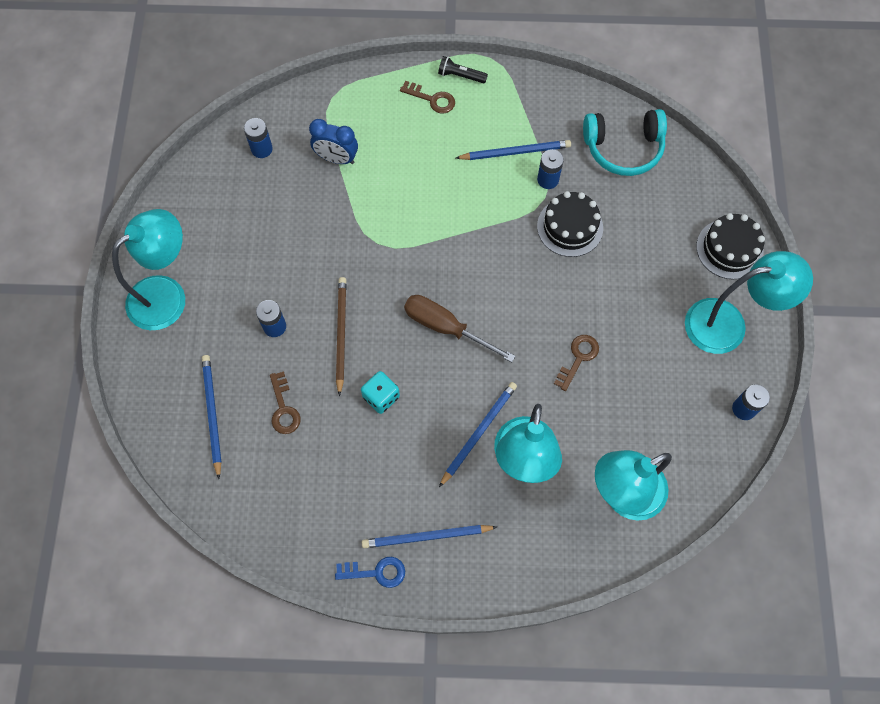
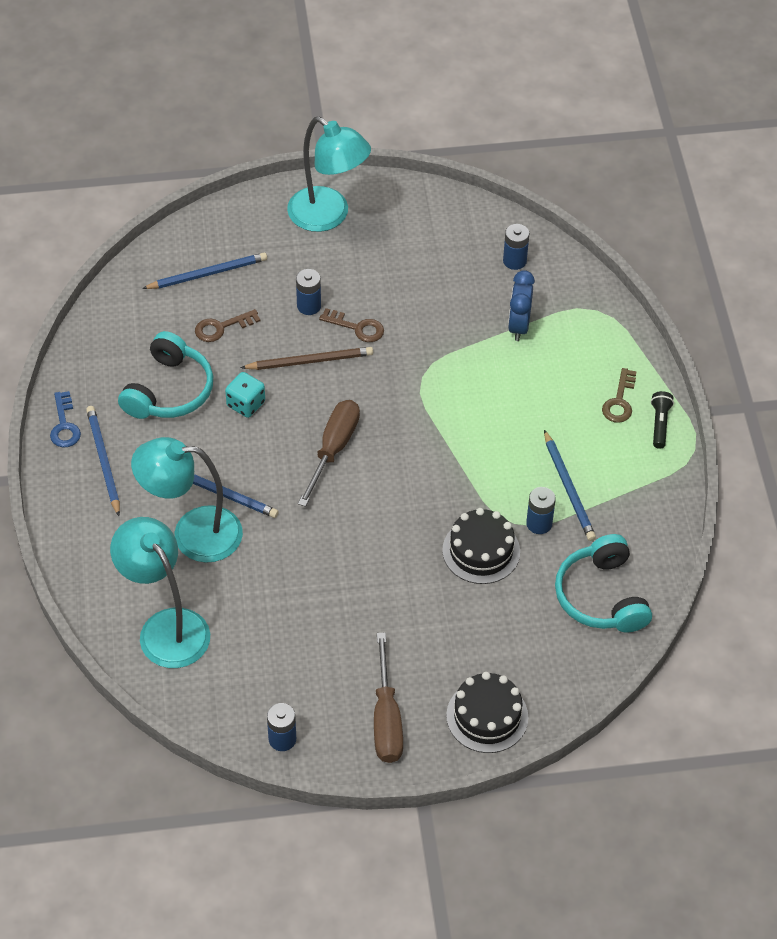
camera: 80 degrees right, 15 degrees down
(352, 466) = (169, 391): none -> turquoise headphones
(578, 358) = (318, 573): brown key -> brown key (357, 328)
(728, 324) = (386, 719): turquoise lamp -> brown screwdriver

